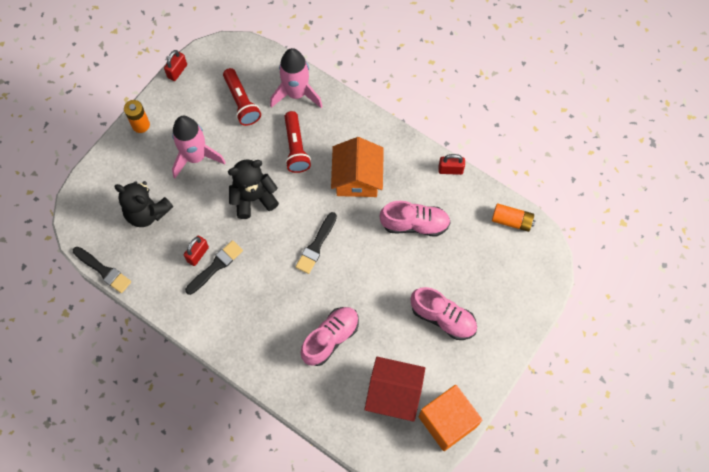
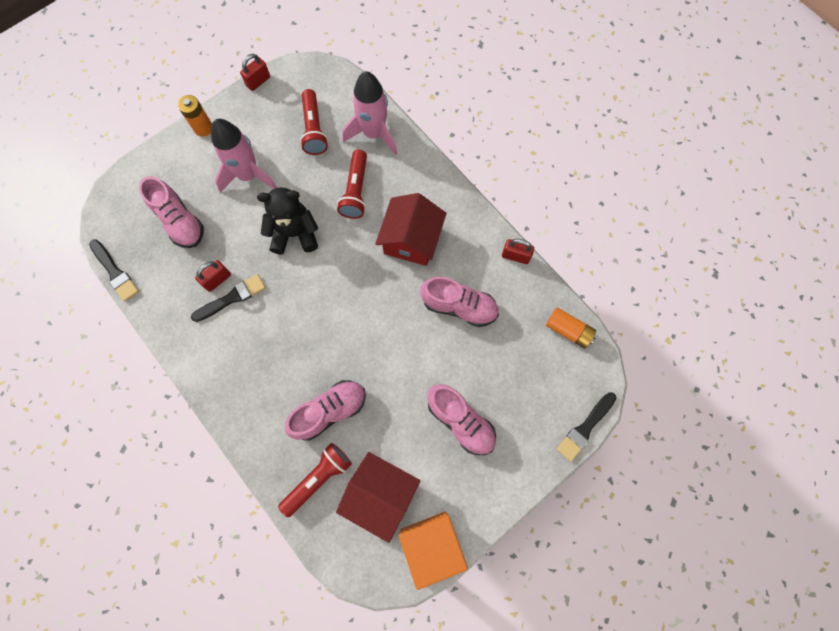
camera: 15 degrees right, 5 degrees up
(147, 212) = (180, 221): black teddy bear -> pink shoe
(316, 245) = (345, 303): black brush -> black brush (585, 428)
(338, 395) = (318, 478): none -> red flashlight
(357, 178) = (411, 240): orange house -> red house

